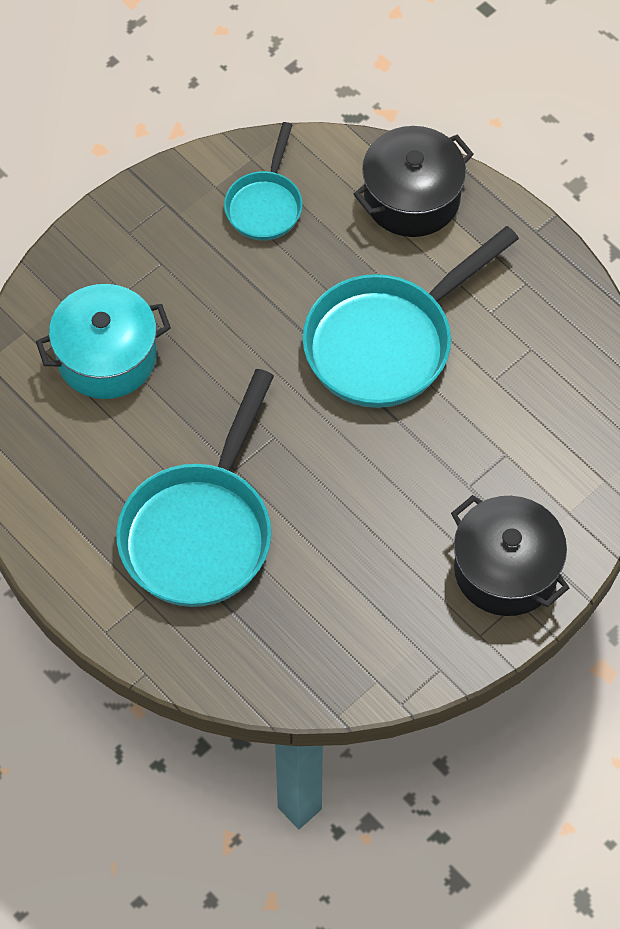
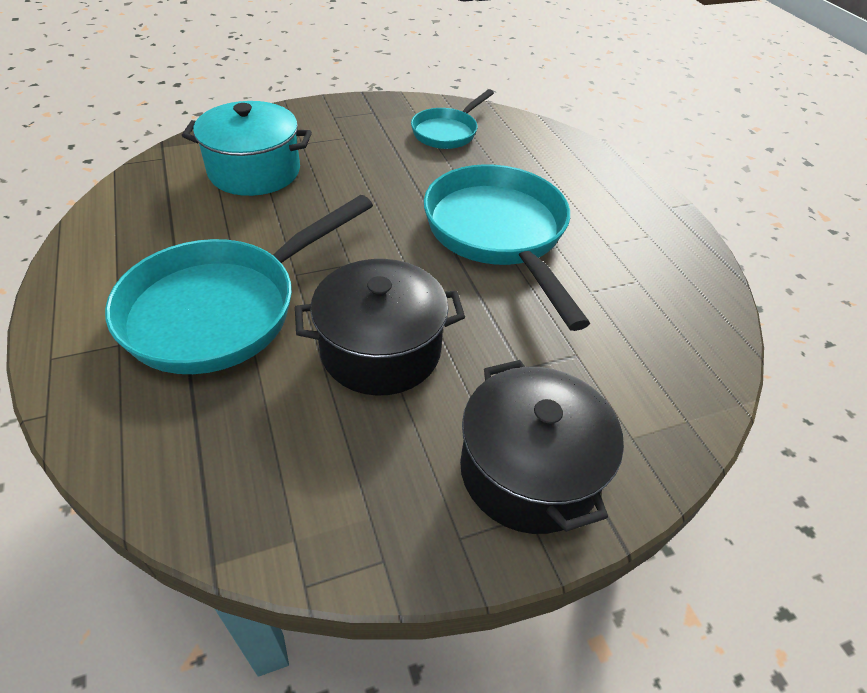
camera: 20 degrees right, 15 degrees down
(387, 342) = (498, 234): turquoise pan -> turquoise pan turned 90 degrees clockwise
(412, 198) = (568, 160): black pot -> black pot (381, 350)

